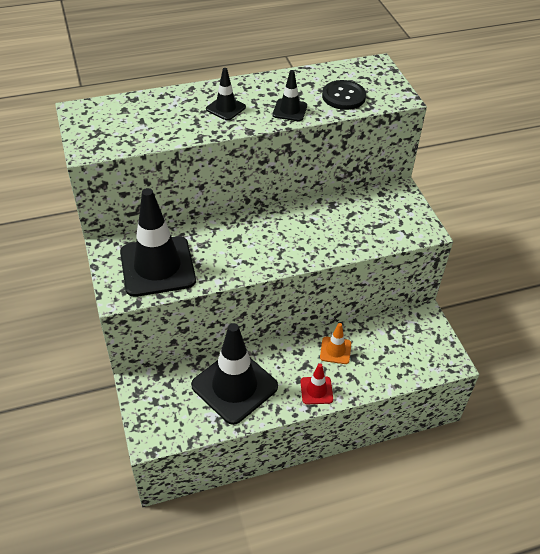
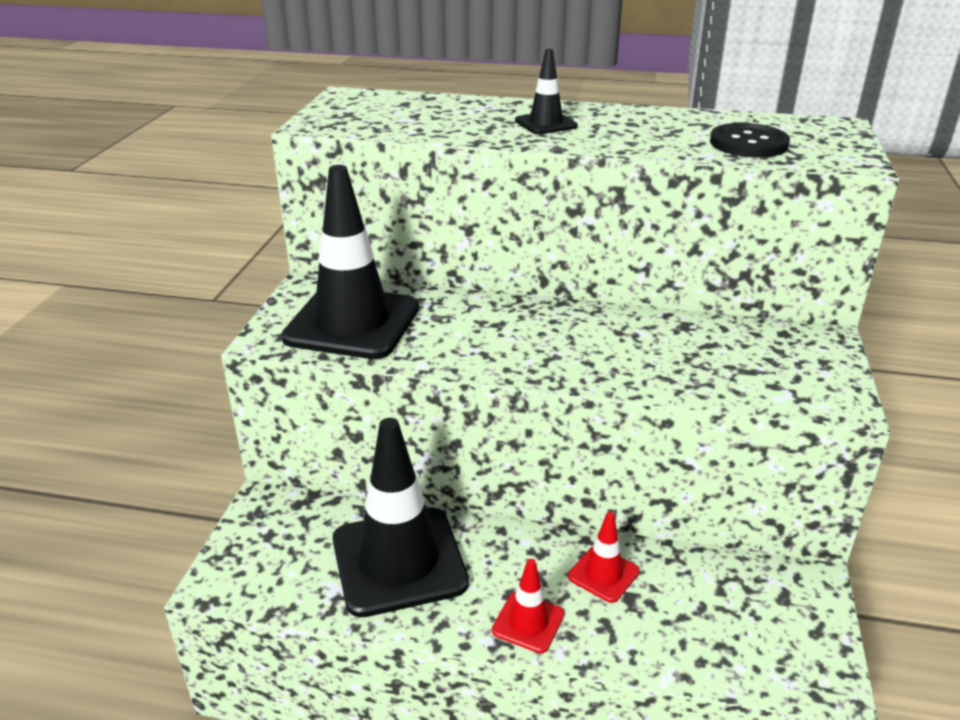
camera: 30 degrees right, 15 degrees down
(289, 110) = (643, 141): black traffic cone -> none
(335, 350) = (603, 574): orange traffic cone -> red traffic cone

